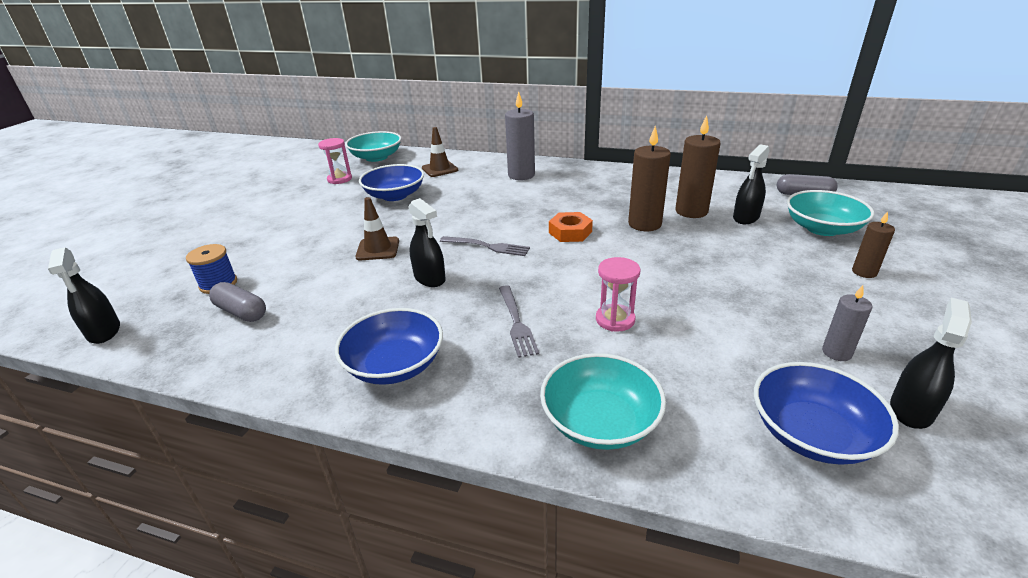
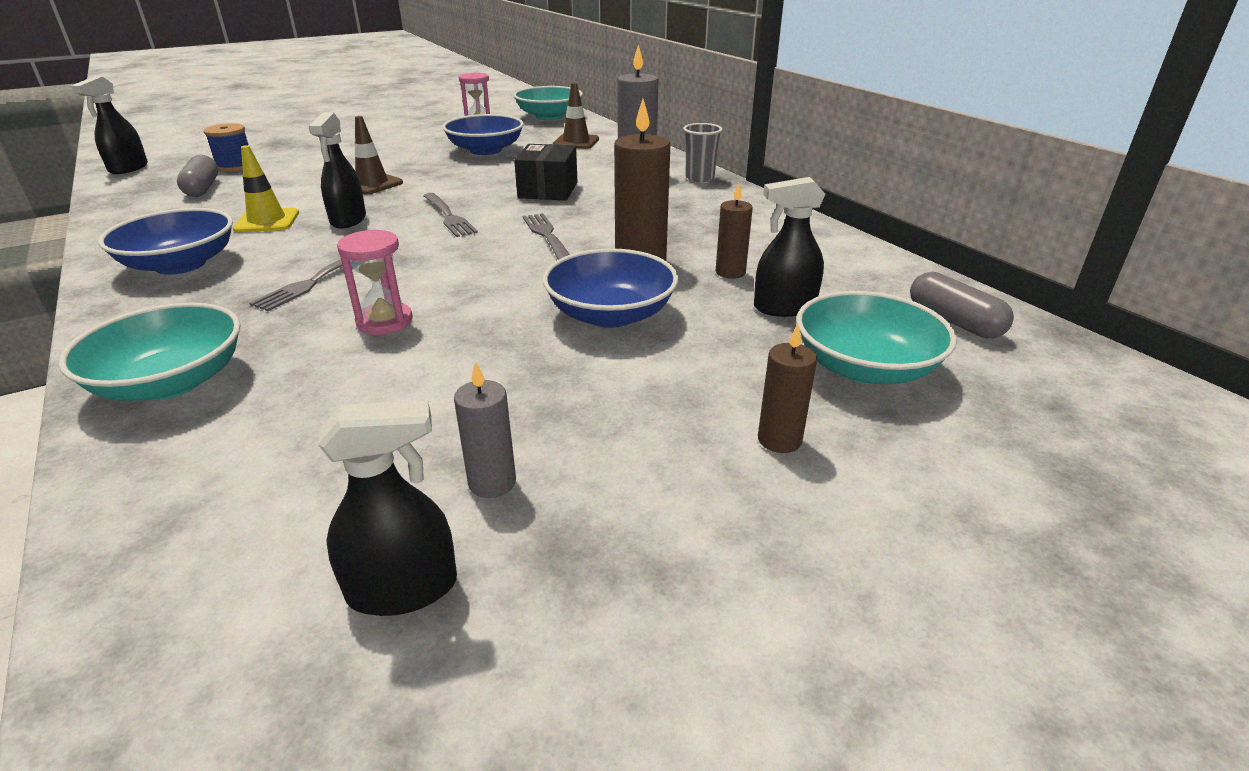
camera: 40 degrees right, 0 degrees up
(372, 307) = (267, 221): none -> yellow traffic cone
(502, 206) = (548, 190): none -> black box
(562, 167) = (699, 178): none -> grey cup
(570, 232) = (546, 236): orange nut -> grey fork
(691, 211) = (730, 272): brown candle -> brown candle, size x0.57
(812, 433) = (262, 519): blue bowl -> blue bowl (611, 314)

